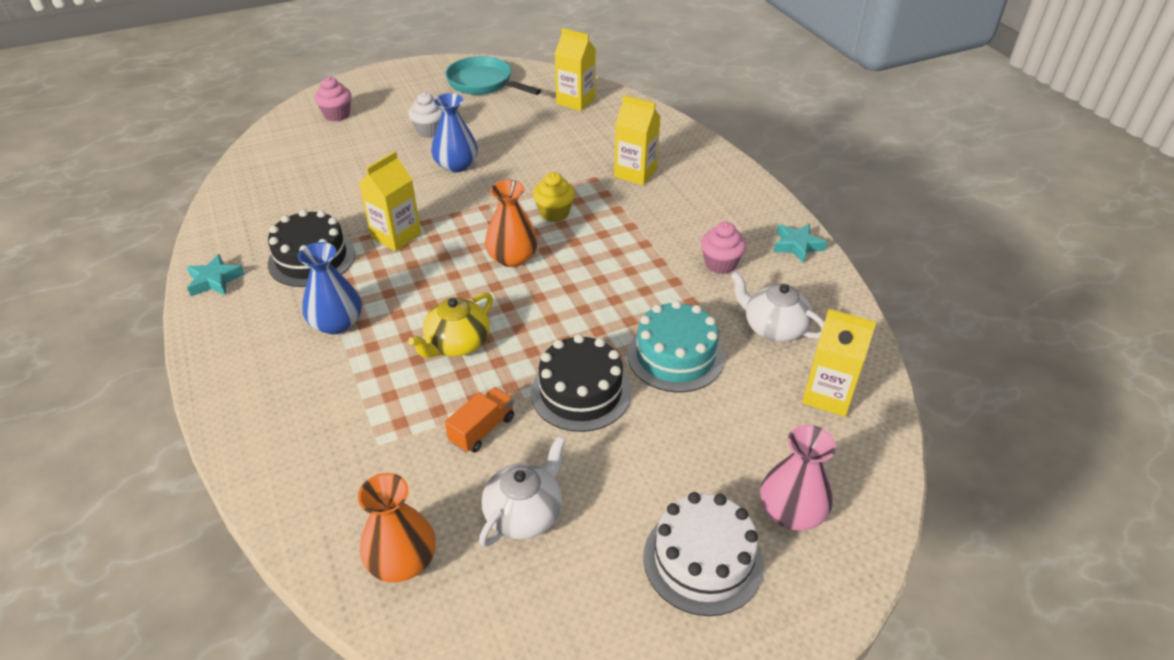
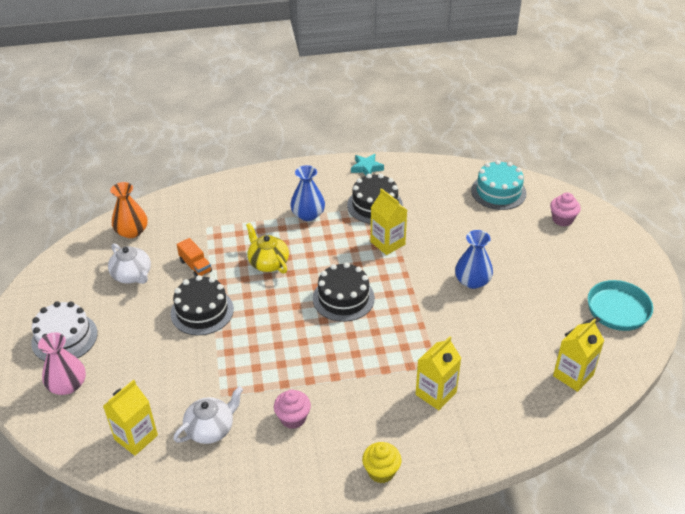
camera: 105 degrees right, 0 degrees up
(430, 131) = (529, 270): white cupcake -> none
(512, 258) = (343, 298): orange vase -> black cake
(554, 213) = (390, 329): yellow cupcake -> yellow cupcake (381, 471)
(675, 356) = (210, 364): turquoise cake -> turquoise cake (498, 192)
(797, 246) = (297, 481): turquoise star -> none

